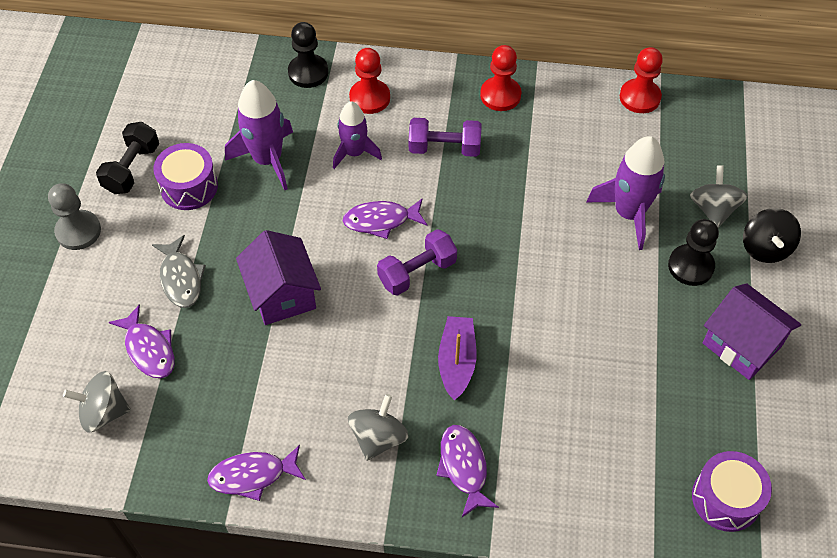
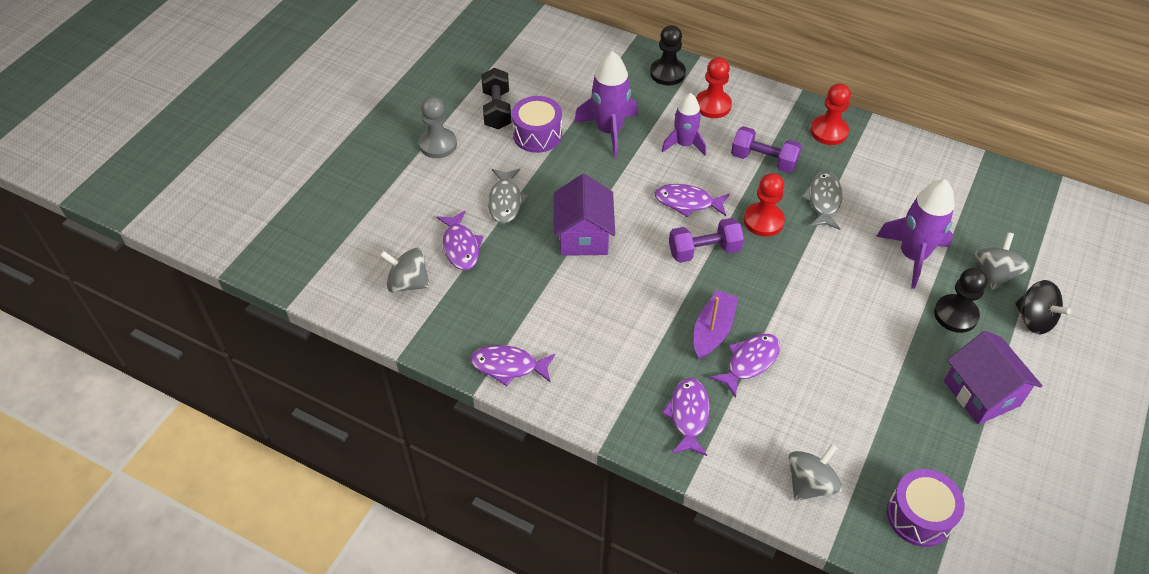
camera: 20 degrees right, 5 degrees down
(132, 169) = (497, 109): black dumbbell -> black dumbbell turned 45 degrees counterclockwise
(378, 437) = (623, 369): grey spinning top -> grey spinning top (810, 483)
(506, 385) = (749, 362): none -> purple fish
(521, 177) = (823, 200): none -> grey fish
(639, 97) = (957, 165): red pawn -> red pawn (763, 221)
(765, 248) = (1034, 319): black spinning top -> black spinning top turned 60 degrees counterclockwise

